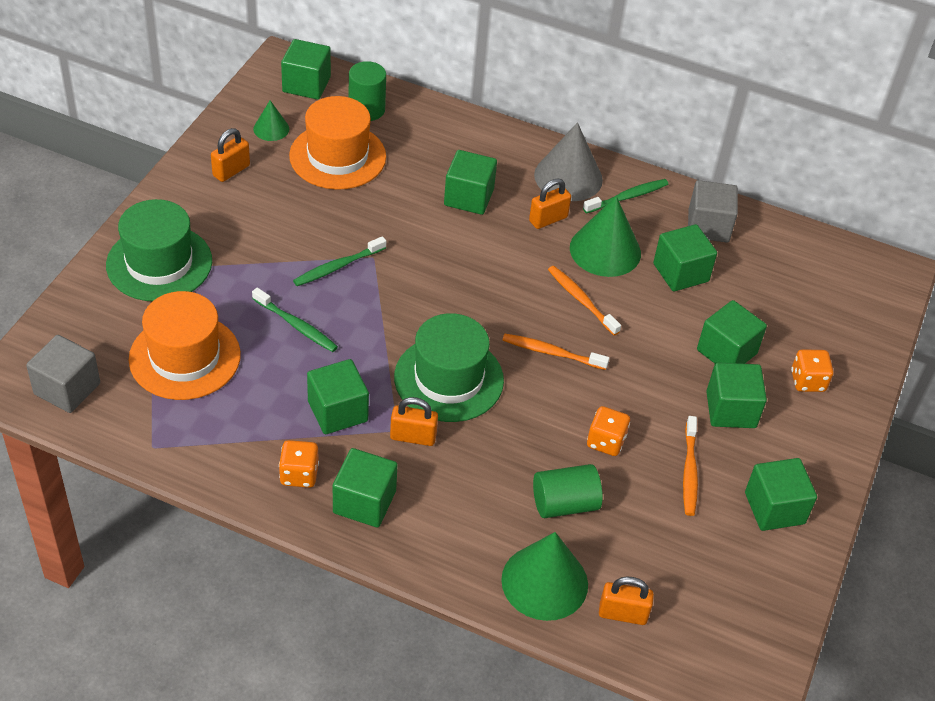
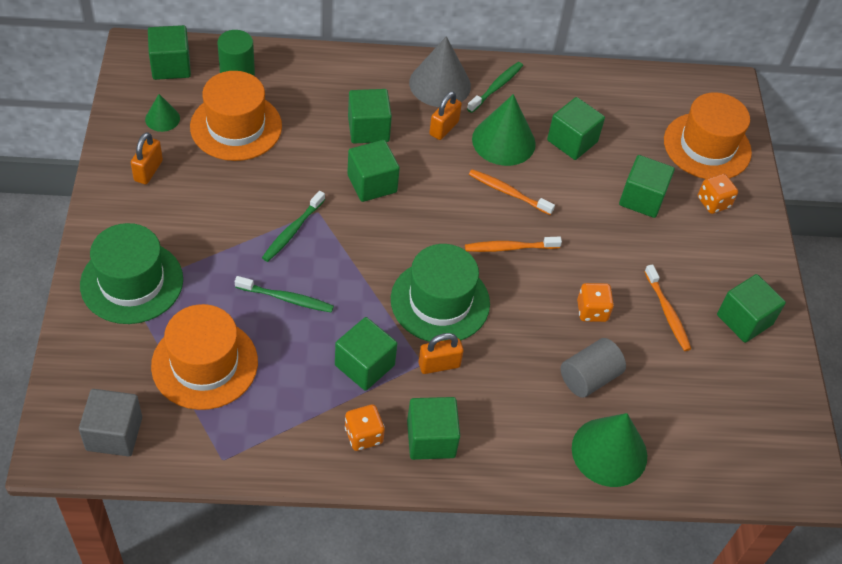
camera: 25 degrees left, 5 degrees up
(564, 504) = (589, 377): green cylinder -> grey cylinder
(622, 614) = (681, 454): orange padlock -> none
(708, 226) = (572, 93): grey cube -> none
(731, 410) = (670, 248): green cube -> green cube (372, 183)
(833, 323) = (707, 146): none -> orange hat

